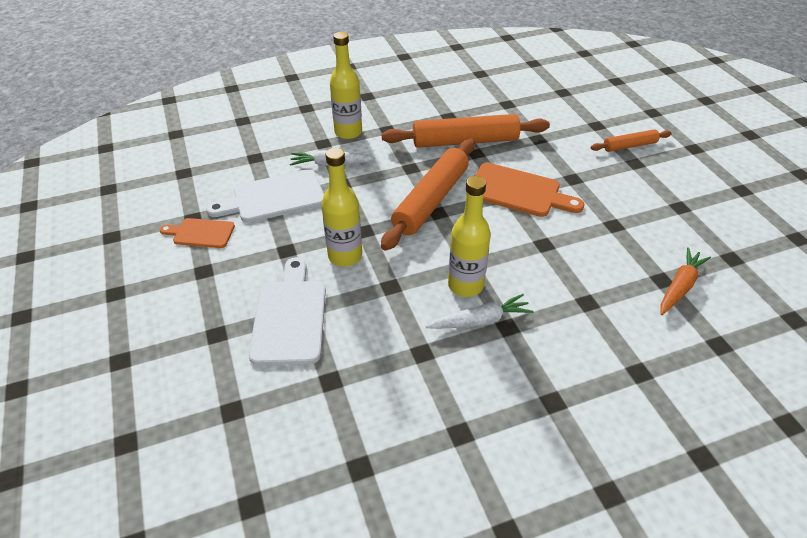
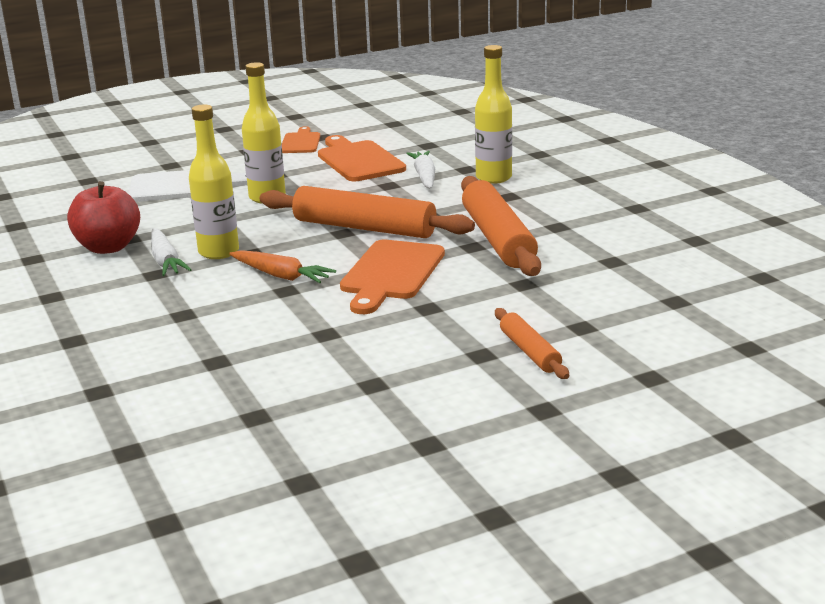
camera: 85 degrees right, 20 degrees down
(274, 197) = (358, 160): white cutting board -> orange cutting board
(441, 368) = (108, 247): none -> red apple
(680, 286) = (203, 372): orange carrot -> orange carrot (281, 276)

